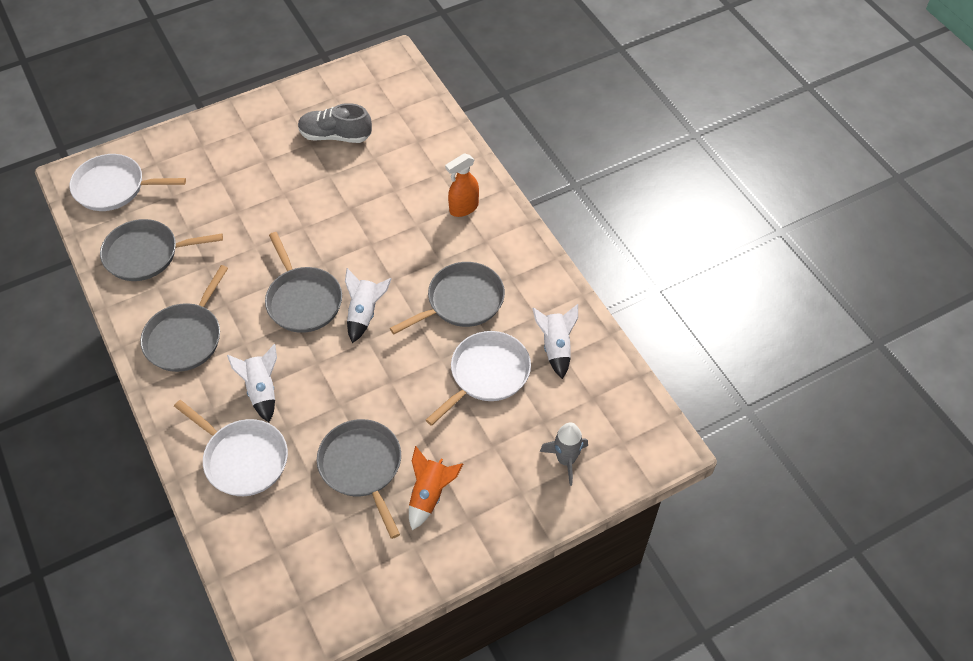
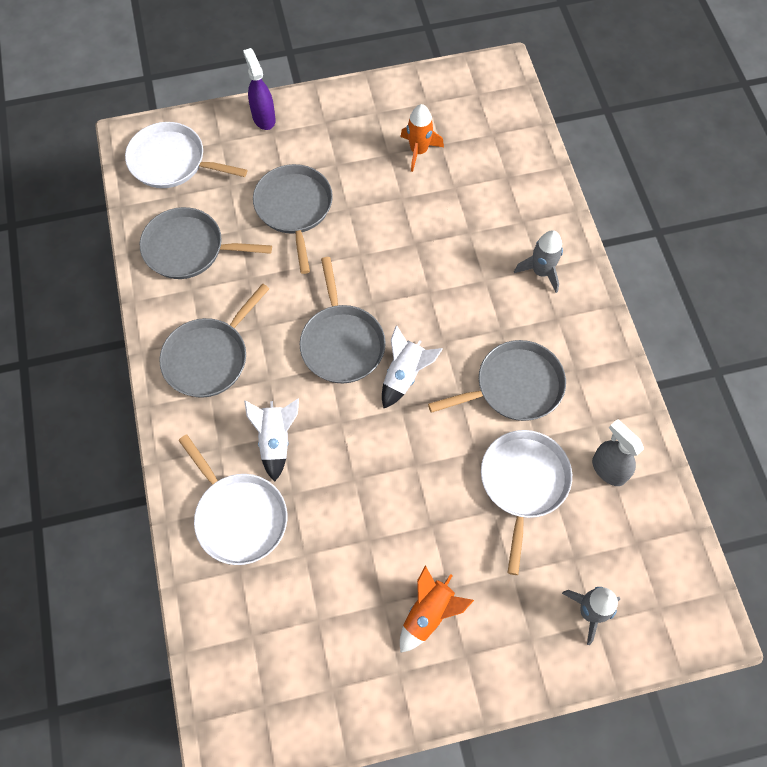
camera: 15 degrees right, 10 degrees up
(190, 136) = (263, 118): none -> purple spray bottle
(335, 136) = (418, 151): grey shoe -> orange rocket
(362, 467) = (363, 560): grey pan -> grey pan (294, 208)
(463, 208) = (541, 272): orange spray bottle -> grey rocket
(487, 374) = (523, 483): white pan -> white pan turned 45 degrees counterclockwise
(556, 347) = (608, 469): white rocket -> grey spray bottle

